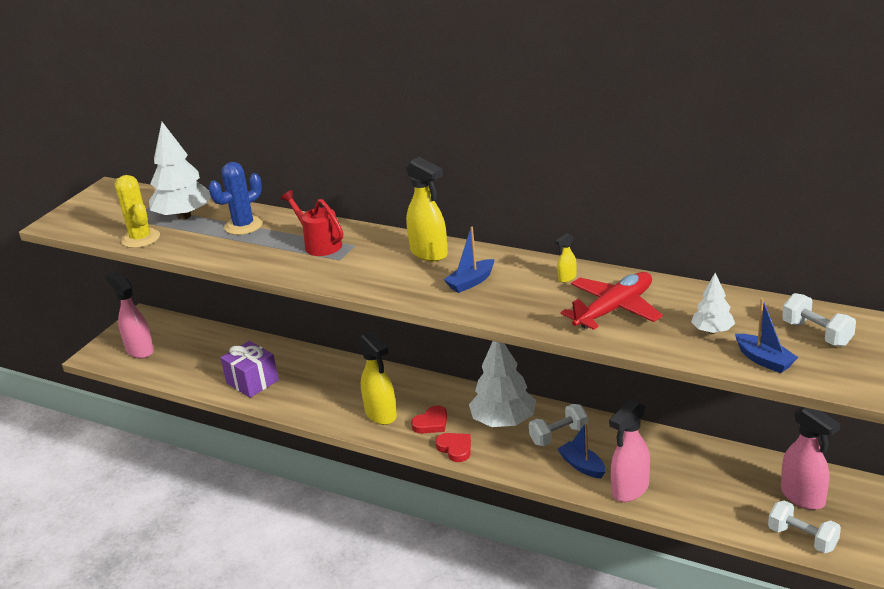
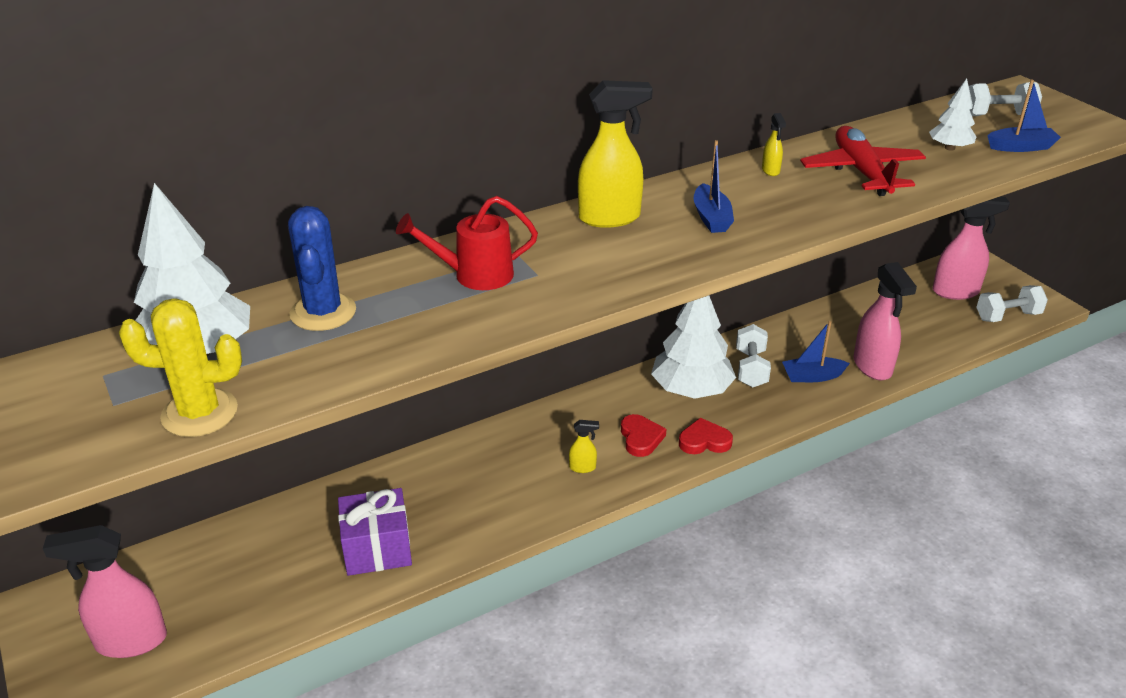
camera: 60 degrees left, 5 degrees up
(381, 415) = (583, 467): yellow spray bottle -> yellow spray bottle, size x0.46

